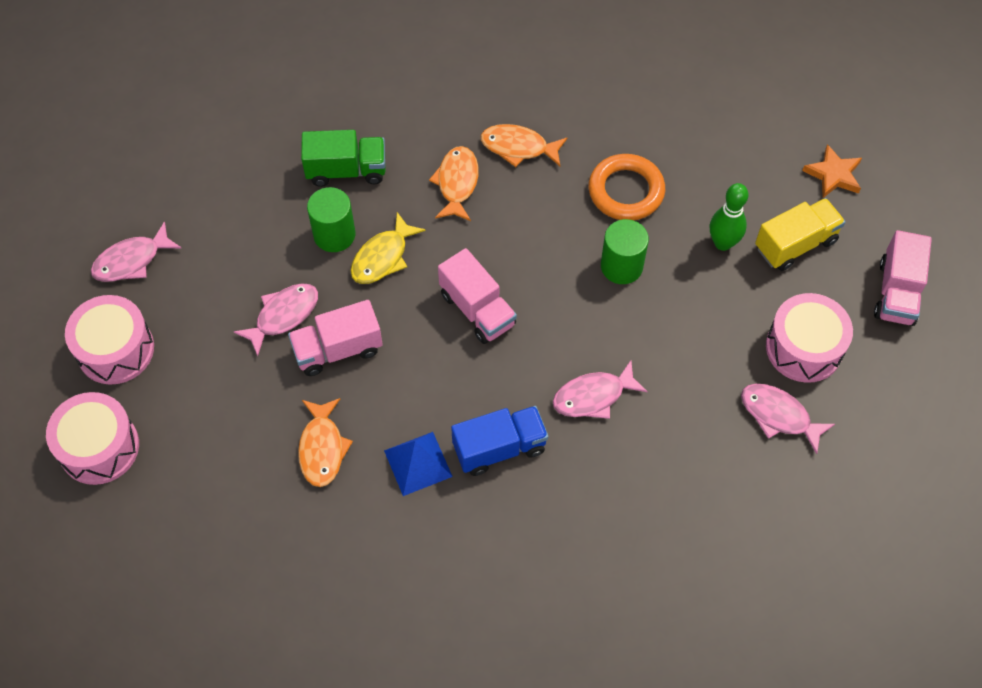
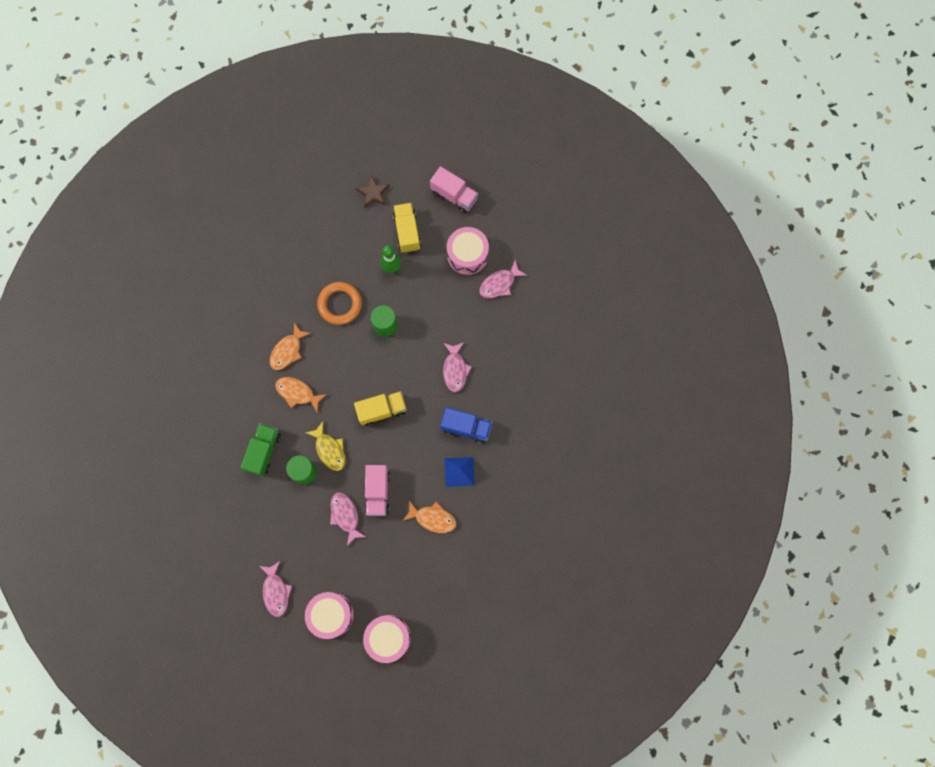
camera: 70 degrees left, 15 degrees up
(477, 309) = (382, 410): pink truck -> yellow truck
(499, 448) = (466, 427): blue truck -> blue truck turned 105 degrees clockwise
(833, 175) = (373, 193): orange star -> brown star

